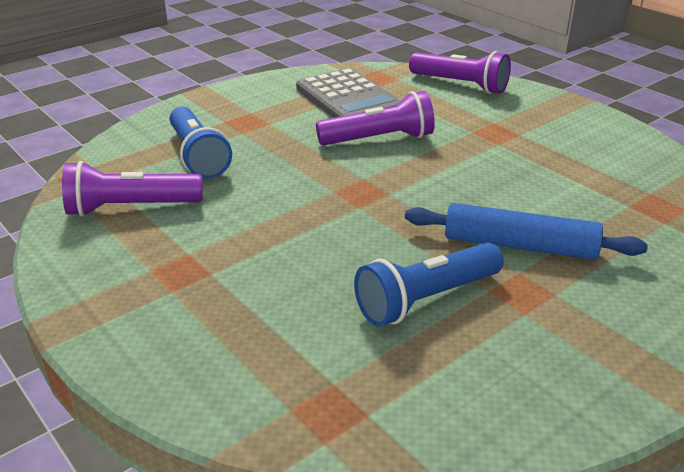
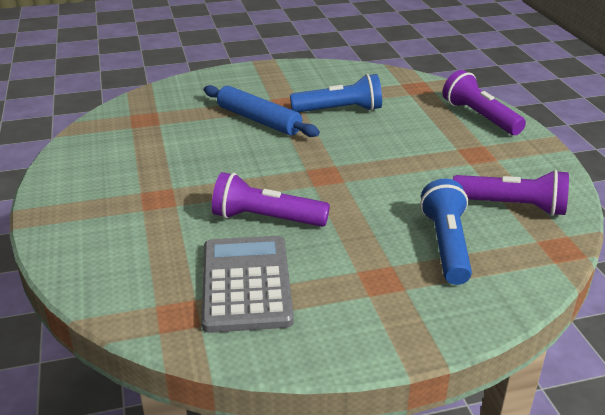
camera: 155 degrees left, 0 degrees up
(460, 85) = (103, 270): purple flashlight -> purple flashlight (480, 117)

